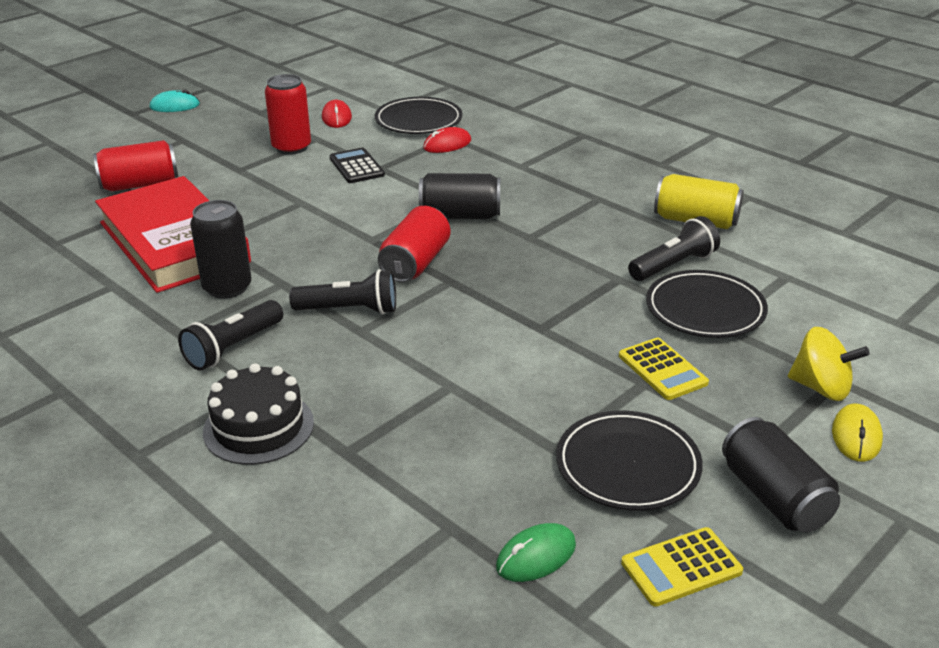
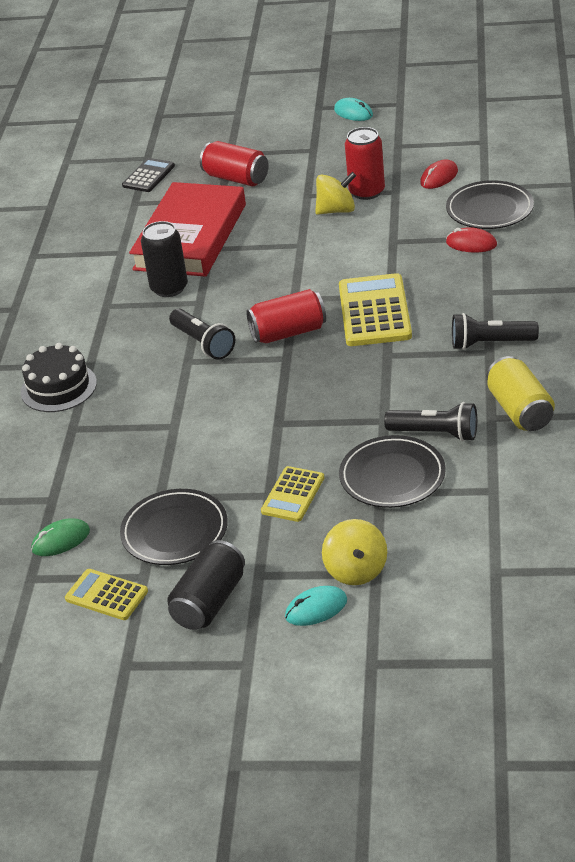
camera: 55 degrees right, 5 degrees up
(233, 348) = (115, 331): black flashlight -> black flashlight (490, 343)
(288, 168) = (336, 210): none -> yellow spinning top
(357, 166) = (380, 232): black calculator -> black calculator (148, 176)
(460, 215) = (374, 311): black can -> yellow calculator
(536, 556) = (61, 540): green mouse -> green mouse turned 45 degrees counterclockwise
(856, 436) = (316, 608): yellow mouse -> turquoise mouse

